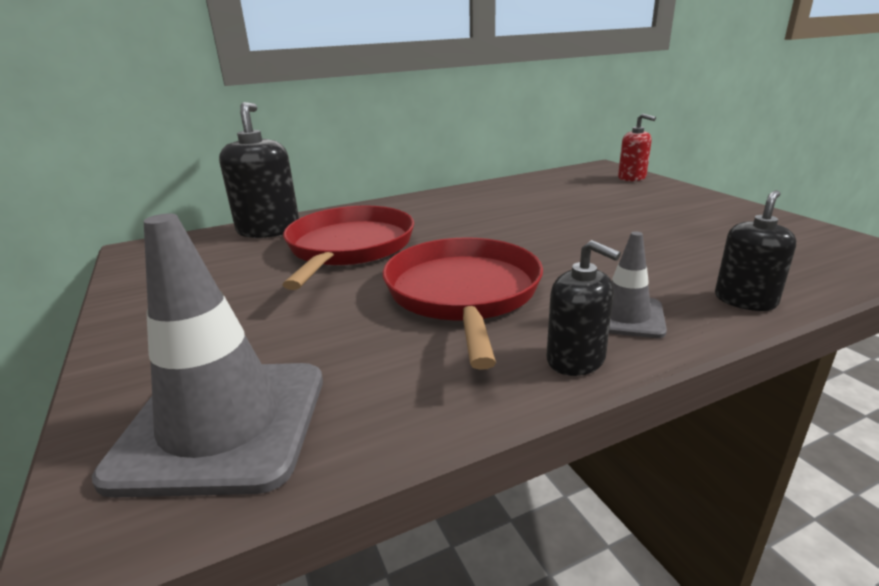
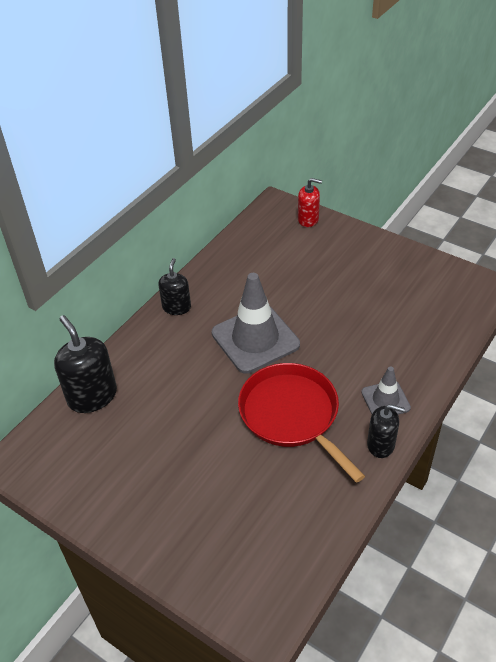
camera: 30 degrees left, 20 degrees up
(222, 425) = (259, 561): grey traffic cone -> grey traffic cone (255, 339)
(349, 247) = (178, 395): red pan -> none
(745, 300) = (433, 361): black soap dispenser -> black soap dispenser (176, 307)

